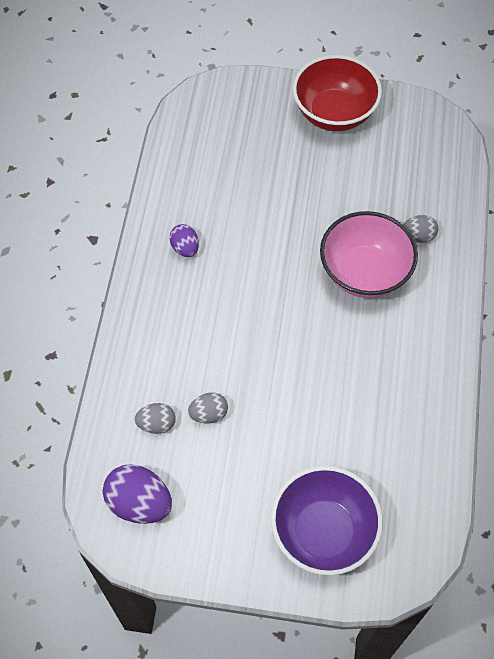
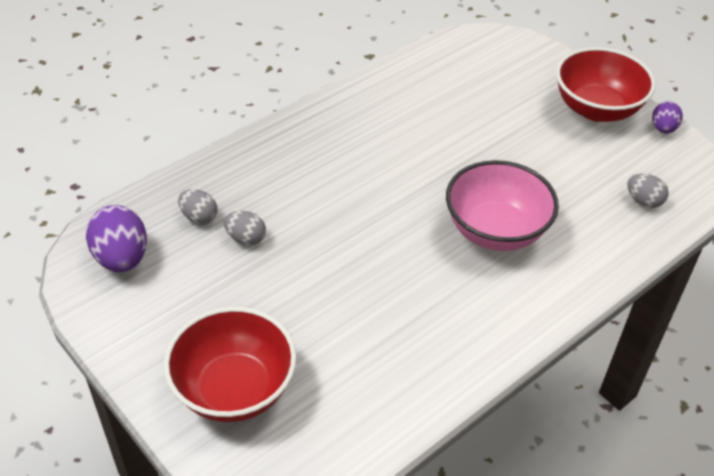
camera: 40 degrees right, 15 degrees down
(185, 248) = (361, 122): purple egg -> purple egg (663, 129)
(323, 532) = (234, 389): purple bowl -> red bowl
(418, 236) = (578, 237): grey egg -> grey egg (643, 201)

